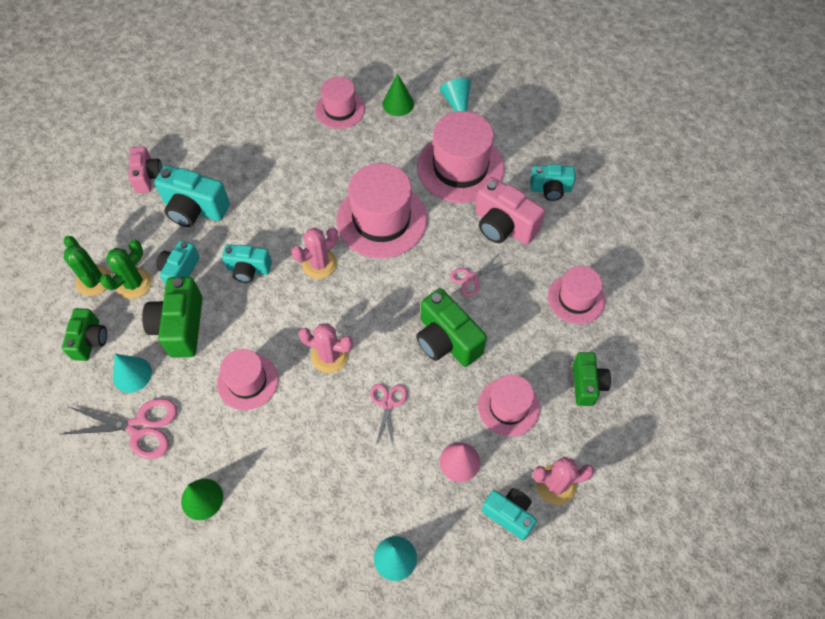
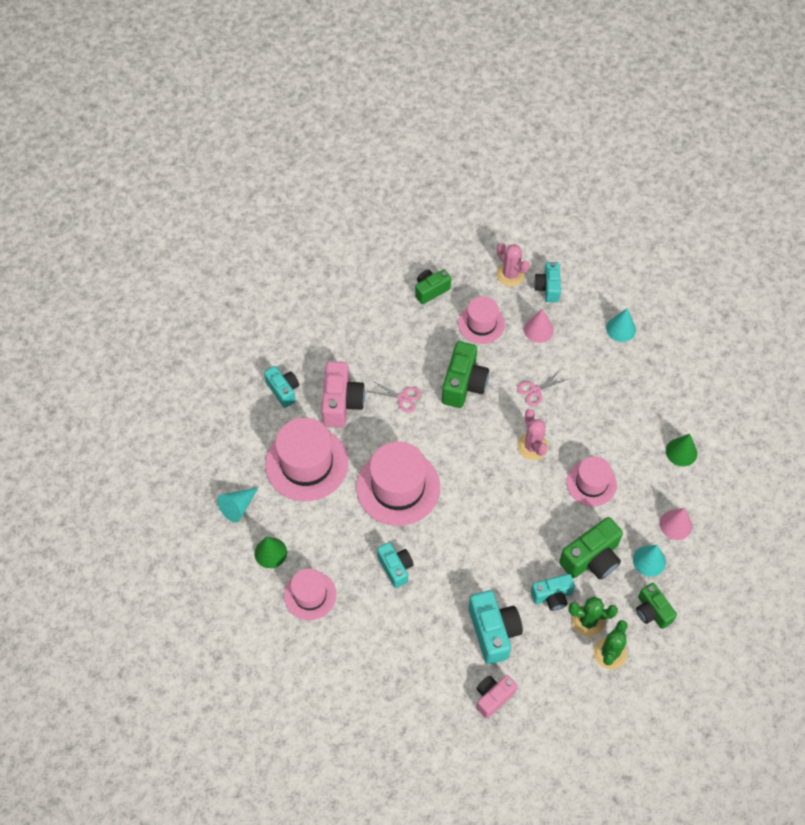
camera: 125 degrees left, 0 degrees up
(90, 340) = (652, 611): green camera -> green camera turned 90 degrees counterclockwise
(139, 428) = (676, 524): pink scissors -> pink cone
(248, 270) = (512, 548): turquoise camera -> turquoise camera (395, 568)
(319, 264) = (469, 503): pink cactus -> none
(576, 298) = (370, 327): pink hat -> none

